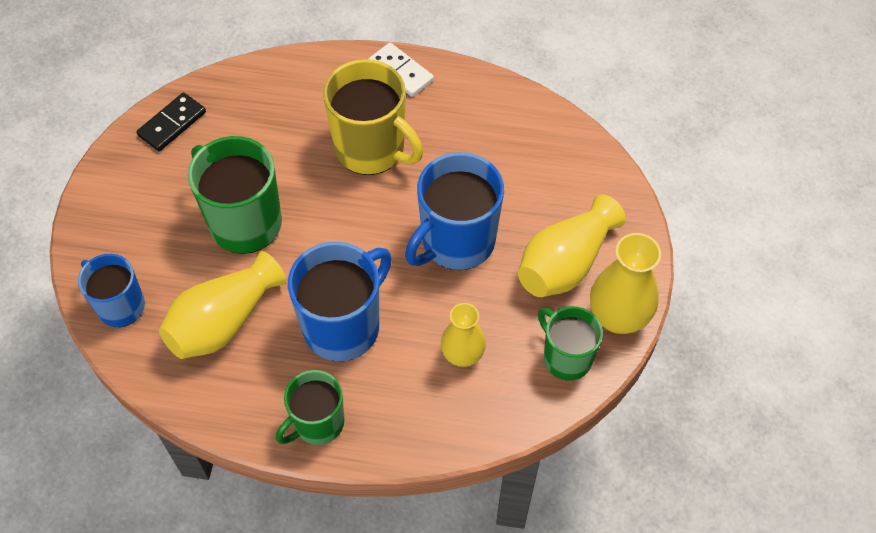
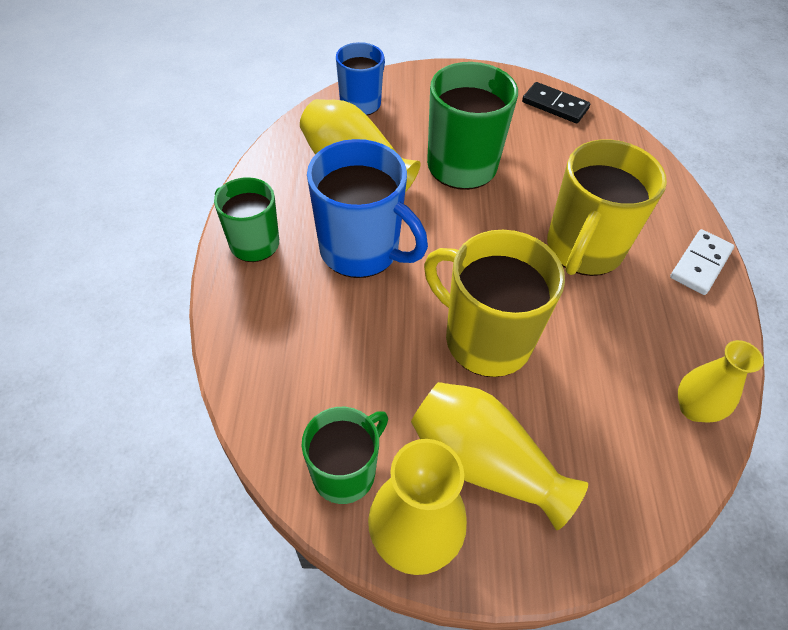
camera: 80 degrees right, 5 degrees down
(456, 242) = (485, 339): blue mug -> yellow mug
(462, 355) = (338, 358): yellow vase -> yellow vase (694, 408)

